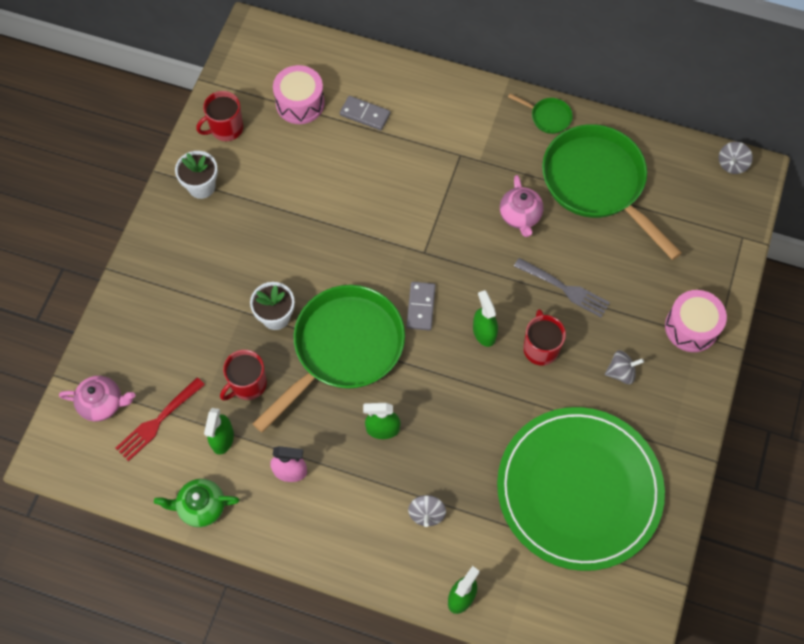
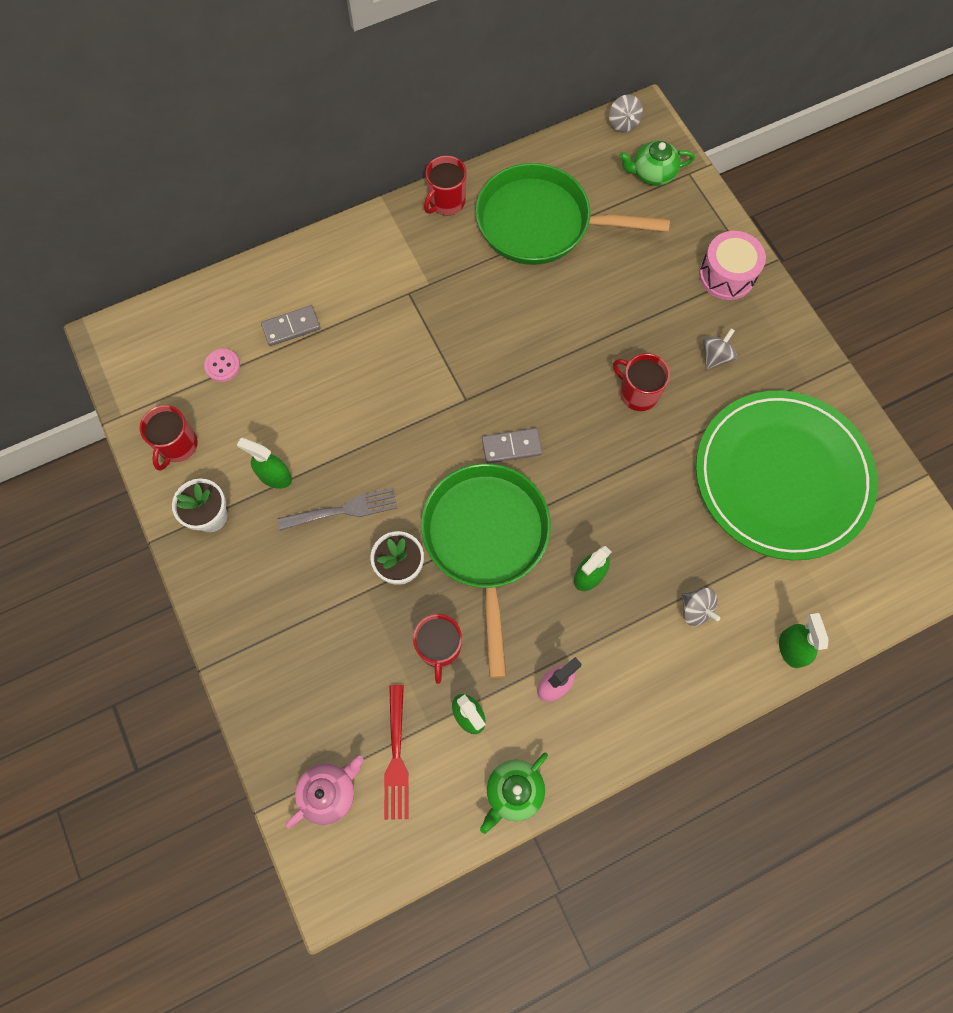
camera: 45 degrees left, 5 degrees up
(300, 103) = (222, 366): pink drum -> pink button
(421, 307) = (511, 447): grey domino -> grey domino turned 60 degrees counterclockwise
(484, 333) = (583, 421): green spray bottle -> green spray bottle (275, 476)
(520, 216) = (510, 301): pink teapot -> none
(548, 117) = (446, 202): green pan -> red mug
(564, 288) = (605, 329): grey fork -> grey fork (342, 510)
(715, 215) = (652, 173): none -> green teapot

